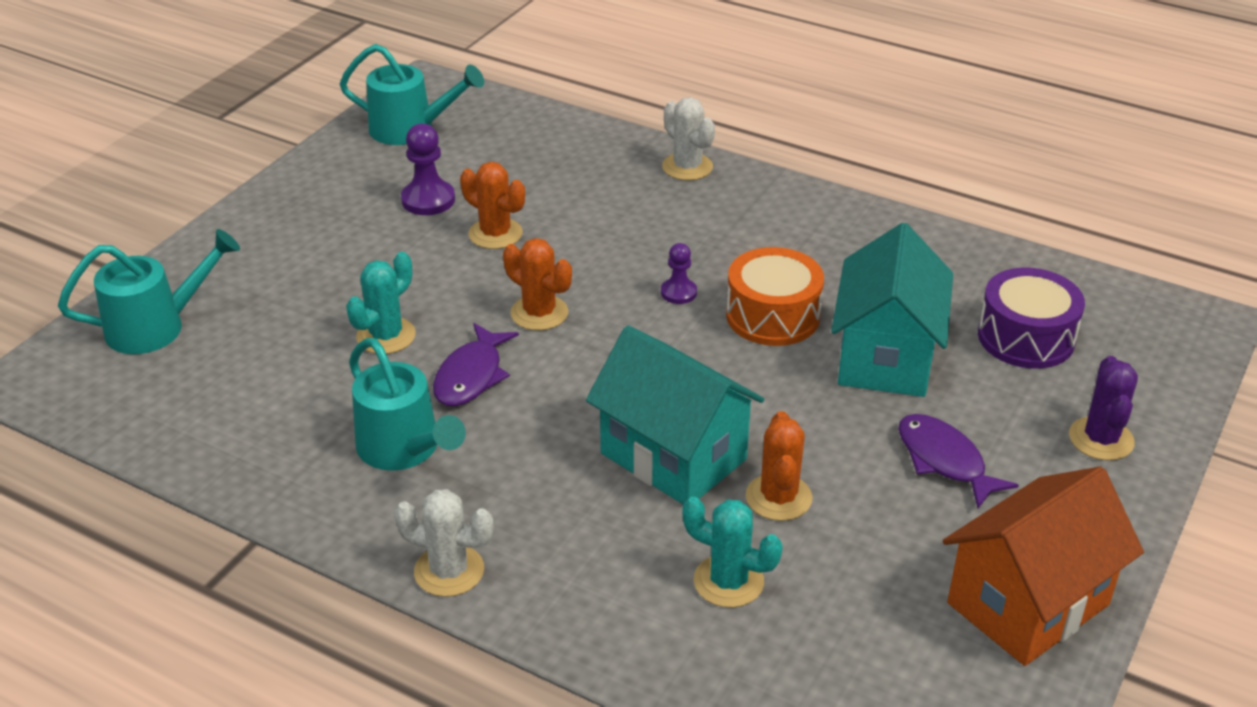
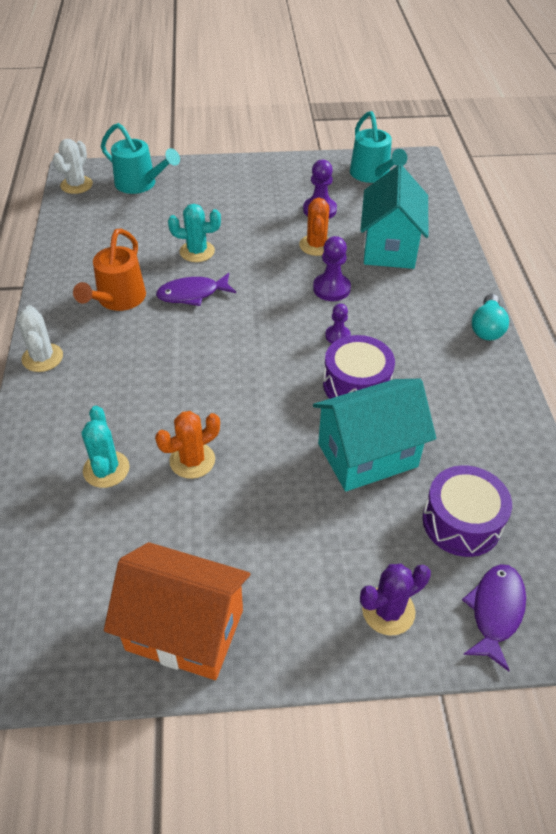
camera: 55 degrees right, 10 degrees up
(405, 450) = (118, 300): turquoise watering can -> orange watering can
(539, 313) = (265, 292): orange cactus -> none
(590, 259) = (331, 288): none -> purple pawn
(673, 456) = (192, 399): turquoise house -> turquoise house (389, 247)
(687, 167) = (461, 284): white cactus -> white cactus (76, 185)
(772, 186) = (487, 327): none -> turquoise light bulb
(772, 316) = (356, 385): orange drum -> purple drum
(944, 460) = (290, 528): purple fish -> purple fish (495, 611)

